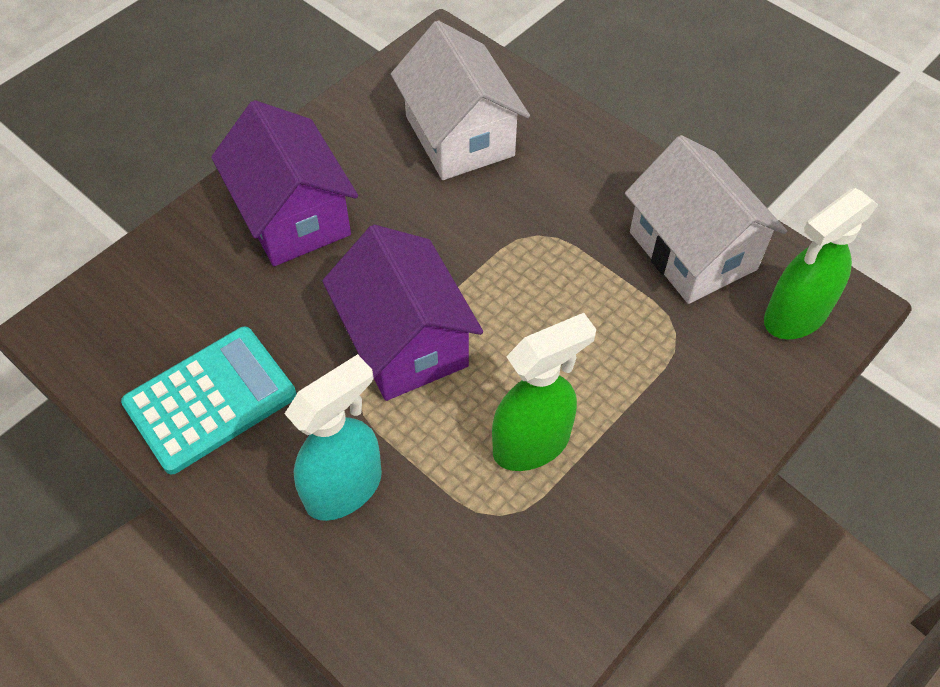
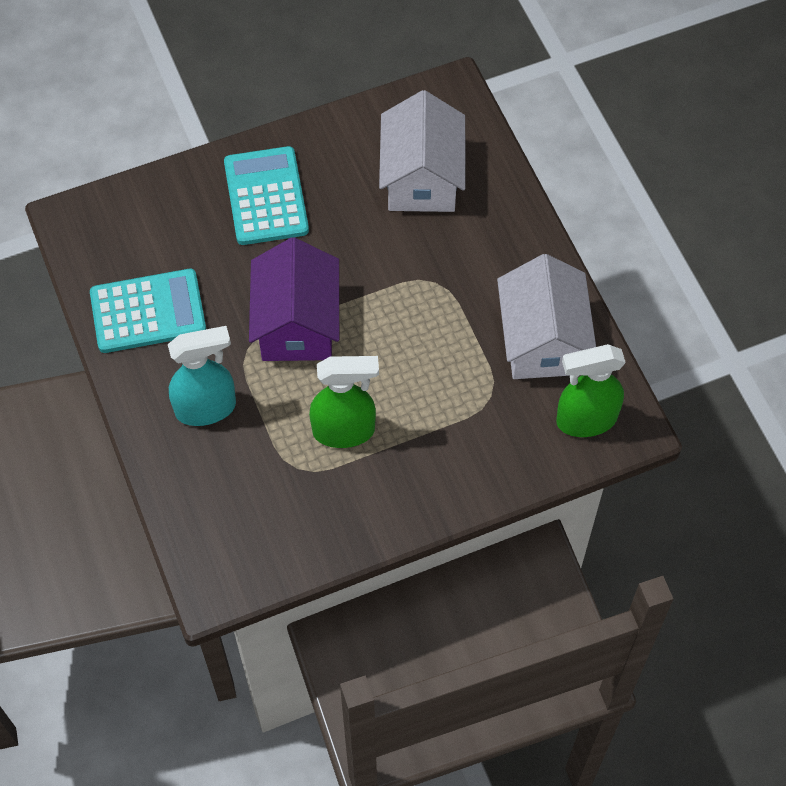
camera: 25 degrees right, 5 degrees up
(293, 216) = (266, 196): purple house -> turquoise calculator

